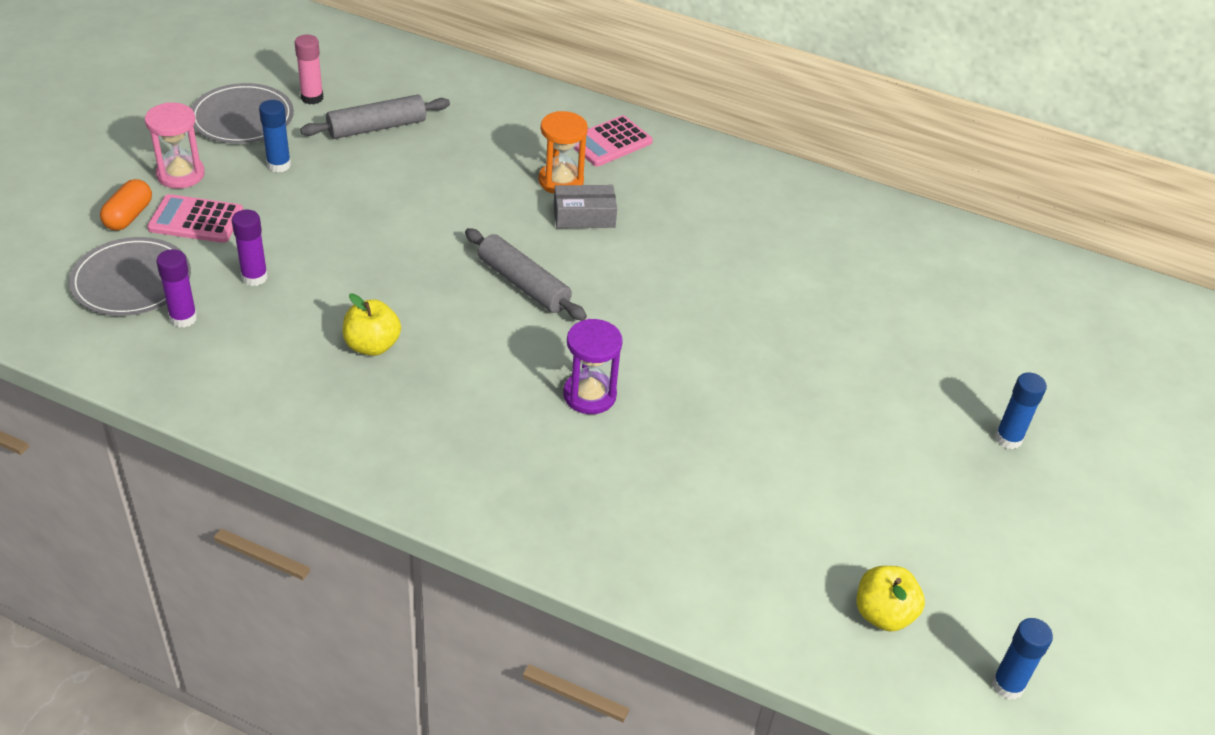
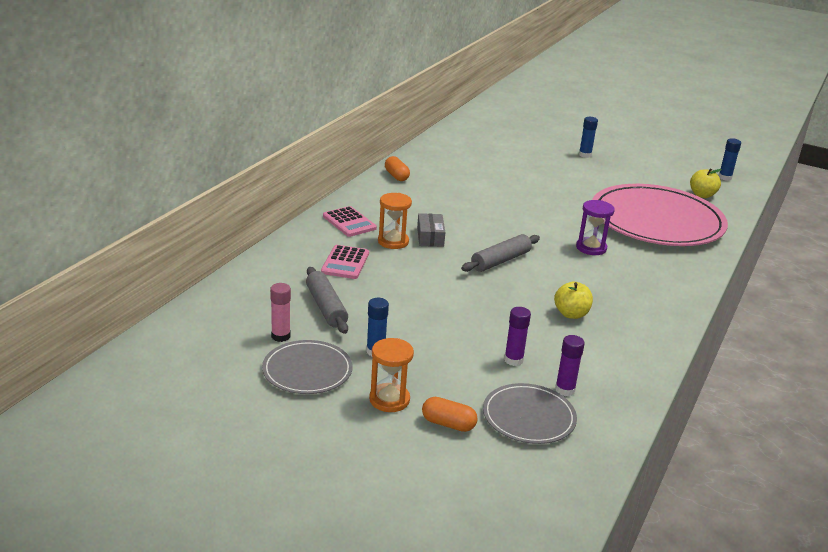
camera: 85 degrees left, 15 degrees down
(180, 174) = (389, 400): pink hourglass -> orange hourglass
(196, 220) = (450, 389): pink calculator -> pink calculator (345, 263)
(727, 508) = (656, 220): none -> pink plate
(787, 187) = (396, 176): none -> orange capsule

